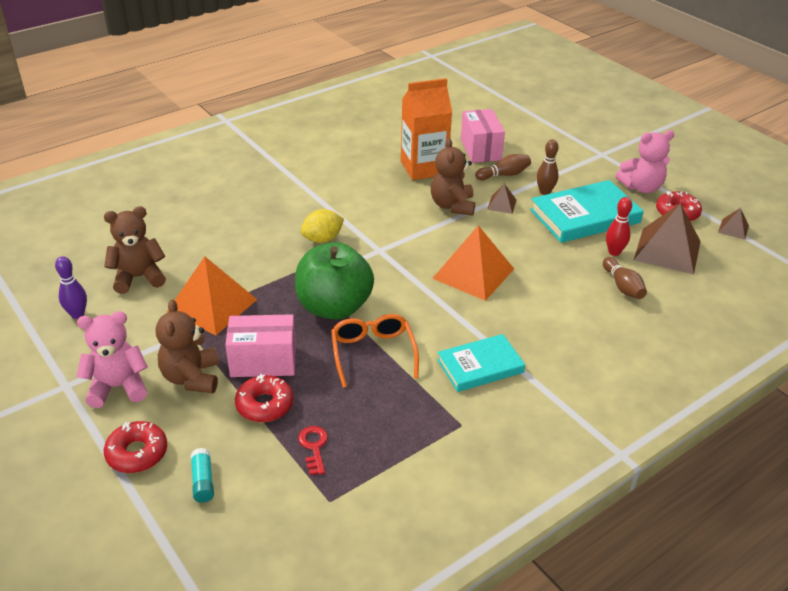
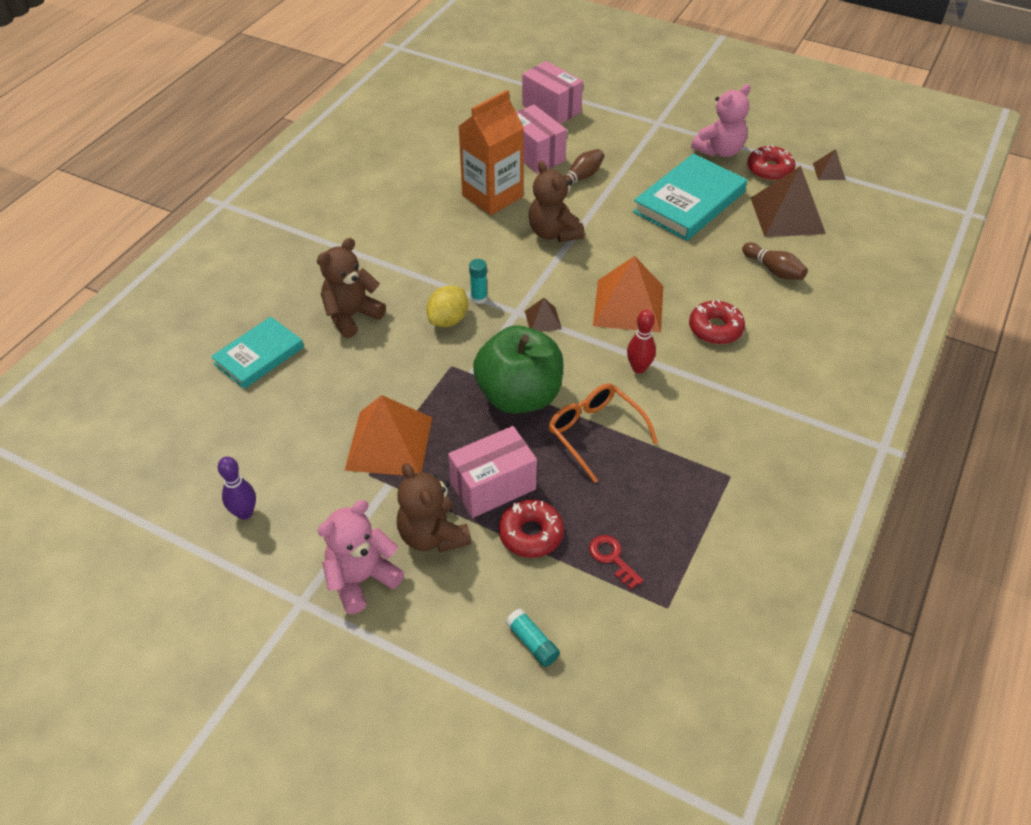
camera: 25 degrees left, 10 degrees up
(137, 453) = (441, 643): red donut -> red donut (715, 328)
(139, 277) = (279, 441): brown teddy bear -> brown teddy bear (351, 316)
(357, 232) = (479, 298): none -> turquoise glue stick
(480, 366) = (704, 406): turquoise book -> turquoise book (259, 356)
(501, 204) = (601, 215): brown pyramid -> brown pyramid (543, 320)
(519, 122) = (551, 108): none -> pink box
(545, 192) = (633, 186): brown bowling pin -> none
(614, 252) = (742, 234): red bowling pin -> red bowling pin (639, 368)

